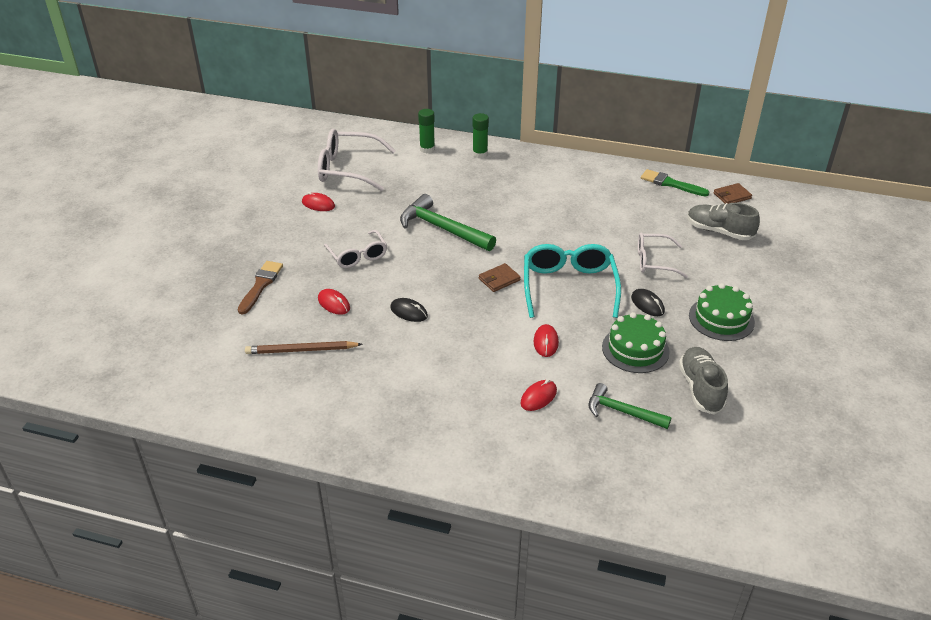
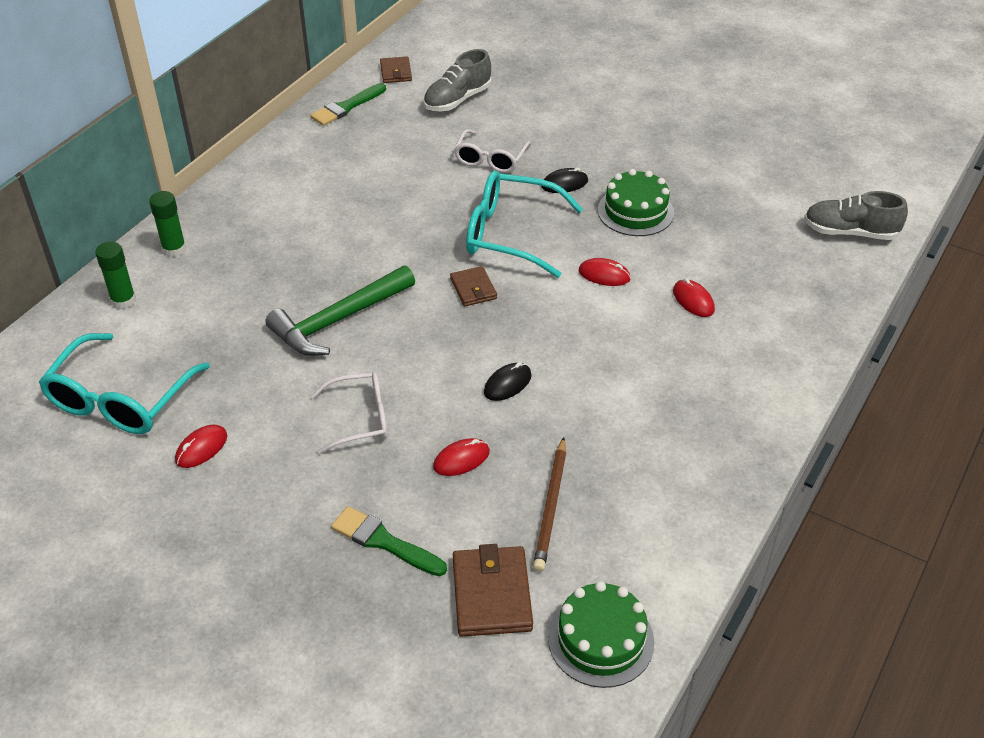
camera: 75 degrees left, 5 degrees up
(226, 336) = (491, 594): none -> brown wallet
(260, 285) = (384, 542): brown brush -> green brush
(347, 169) = (120, 400): white glasses -> turquoise glasses
(622, 412) = (728, 244): green hammer -> none
(700, 388) = (706, 184): grey shoe -> grey shoe (850, 232)
(721, 319) = (605, 141): green cake -> green cake (601, 639)

